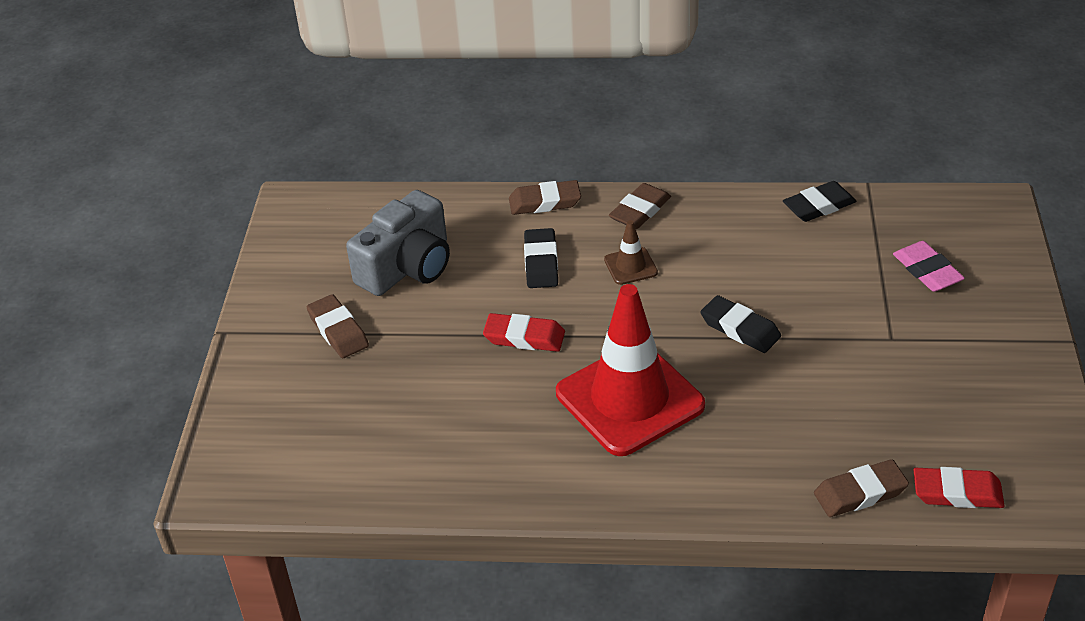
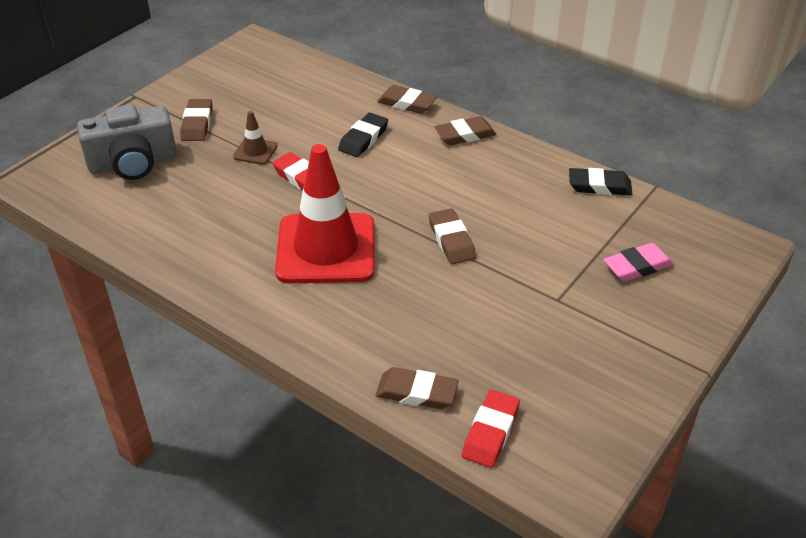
camera: 30 degrees right, 0 degrees up
(407, 267) = (278, 105): grey camera -> grey camera (133, 163)
(630, 266) = (420, 166): brown traffic cone -> brown traffic cone (255, 151)
(740, 329) = (451, 240): black eraser -> brown eraser
(927, 271) = (637, 266): pink eraser -> pink eraser turned 60 degrees clockwise
(957, 492) = (490, 432): red eraser -> red eraser turned 75 degrees clockwise

